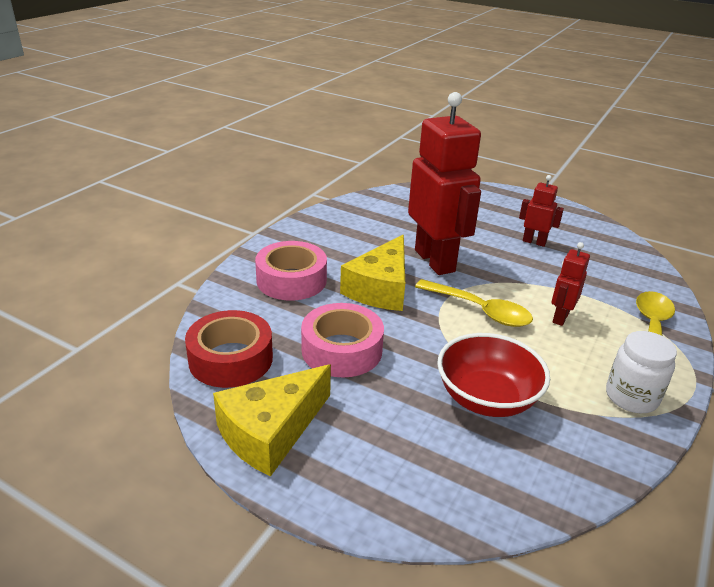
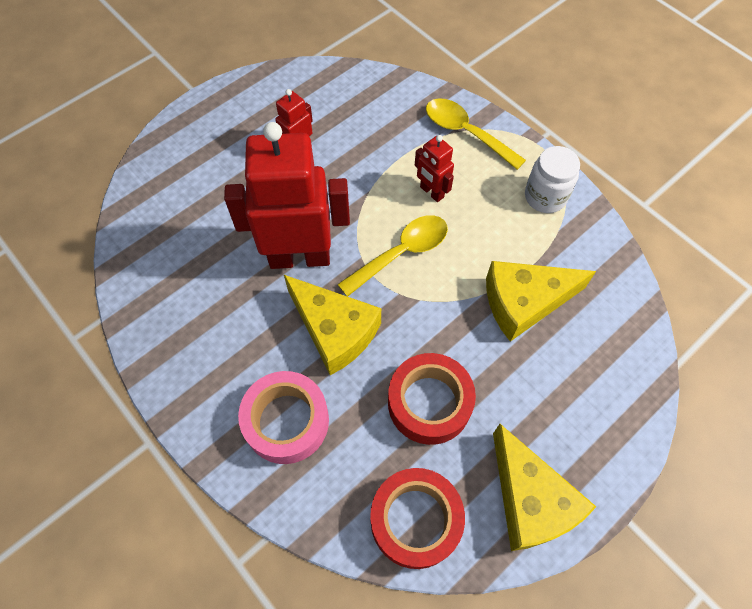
camera: 70 degrees left, 30 degrees up
(342, 350) = (429, 403): pink tape -> red tape
(486, 398) = (524, 302): red bowl -> yellow cheese

